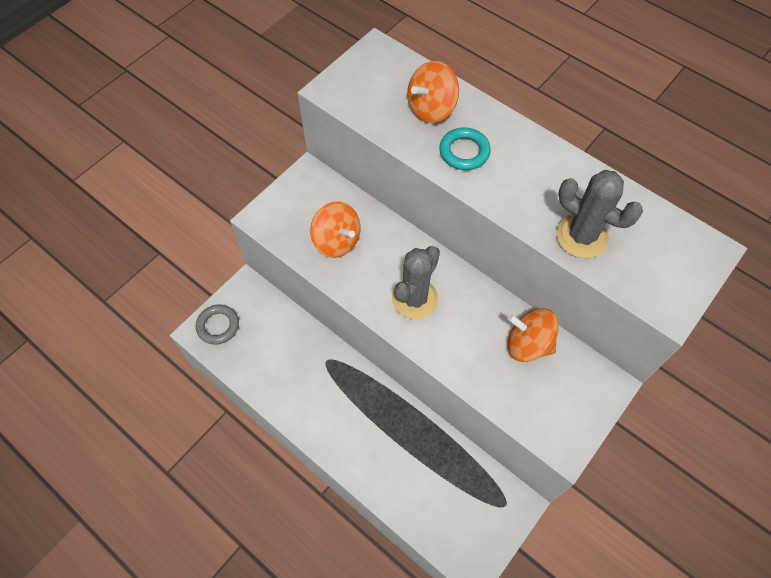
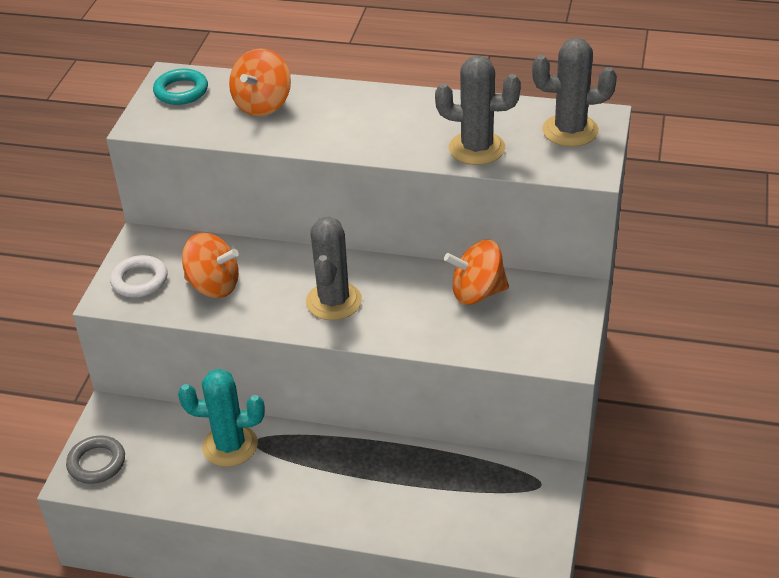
camera: 25 degrees left, 20 degrees down
(289, 211) = (139, 280): none -> white ring
(308, 356) = (230, 446): none -> turquoise cactus
(464, 152) = (319, 126): turquoise ring -> turquoise ring (181, 91)
(675, 253) = (570, 131): none -> grey cactus

